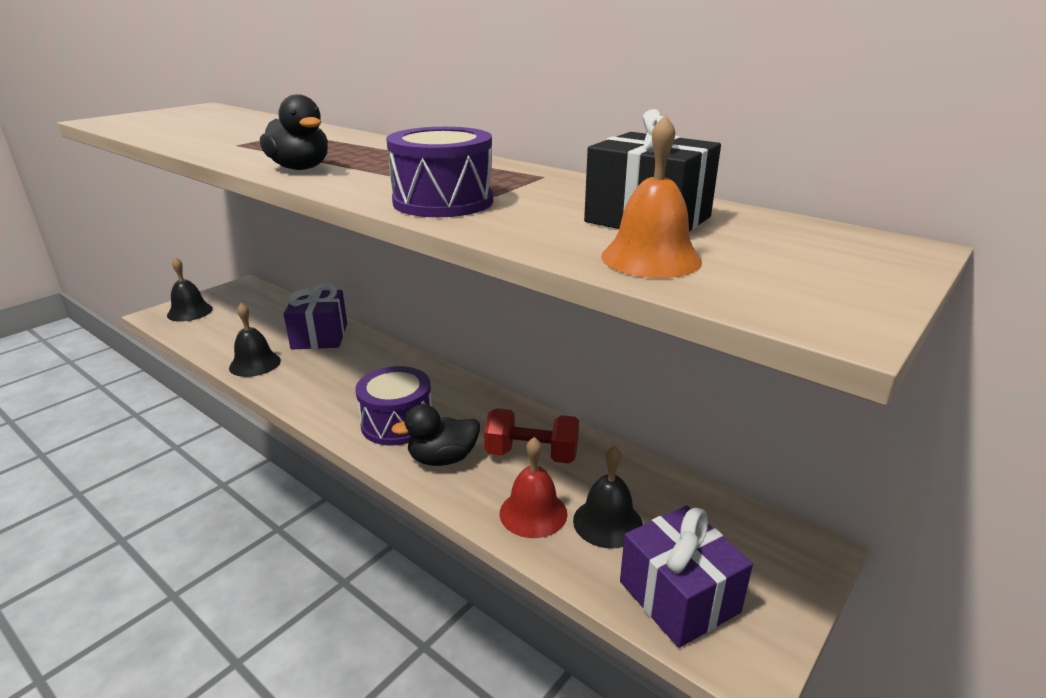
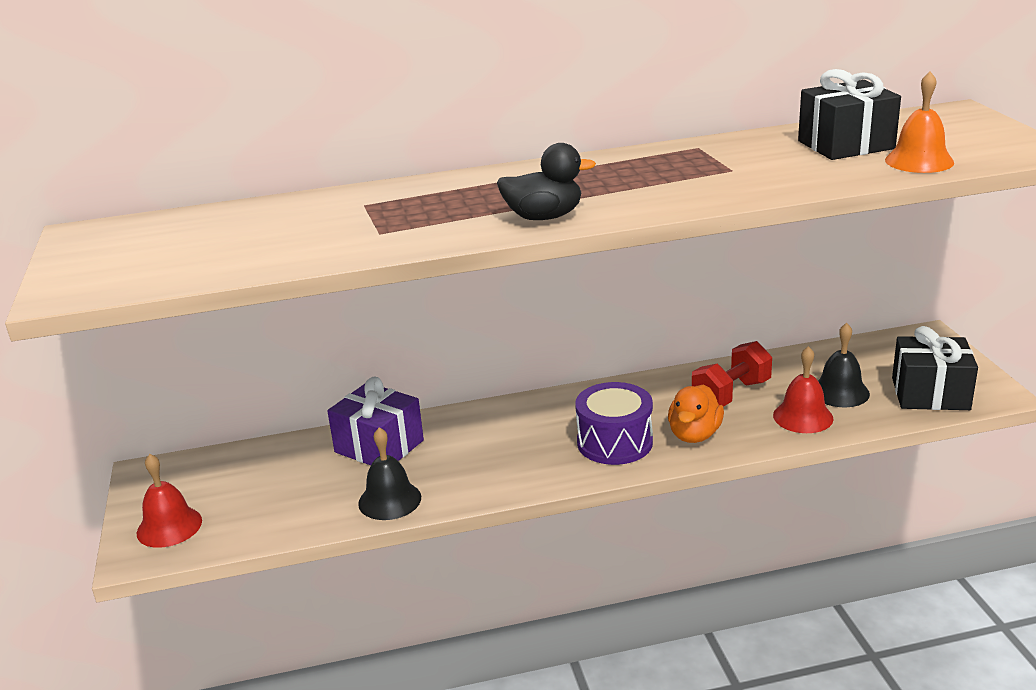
camera: 50 degrees left, 0 degrees up
(190, 312) = (169, 526): black bell -> red bell
(442, 459) = (694, 435): black duck -> orange duck
(443, 202) = (730, 186): purple drum -> none
(679, 596) = (930, 394): purple gift -> black gift

